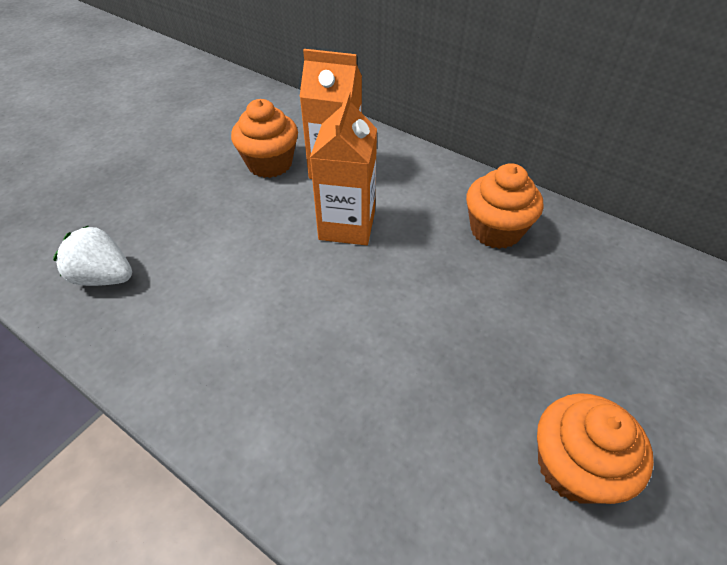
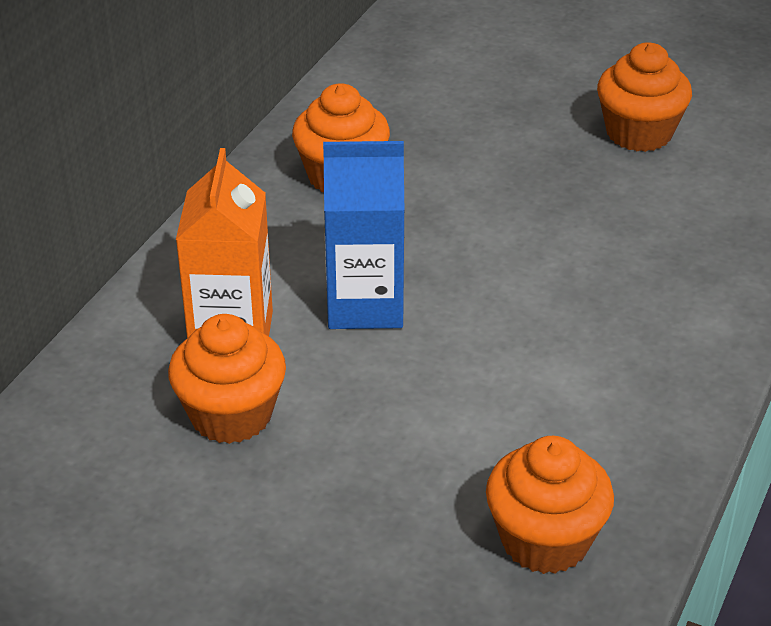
camera: 100 degrees left, 10 degrees down
(104, 277) = (545, 540): white strawberry -> orange cupcake
(347, 225) = (365, 305): orange carton -> blue carton

